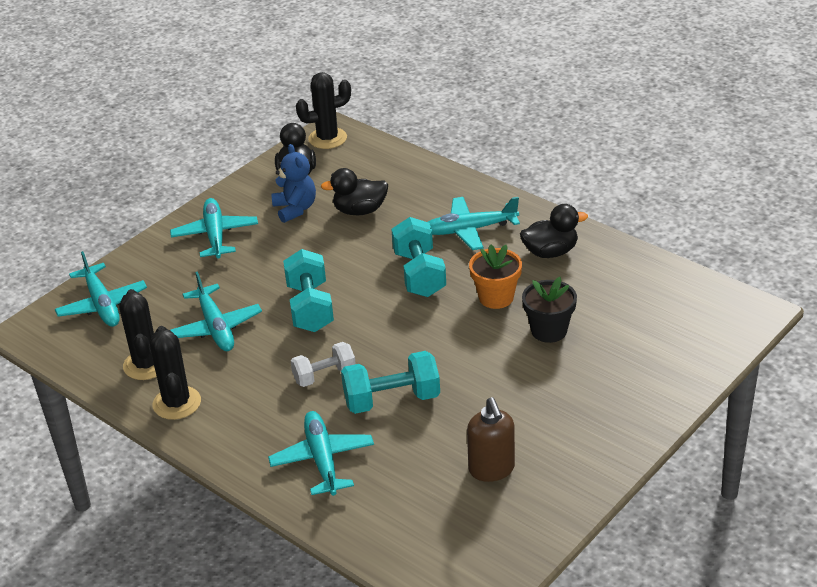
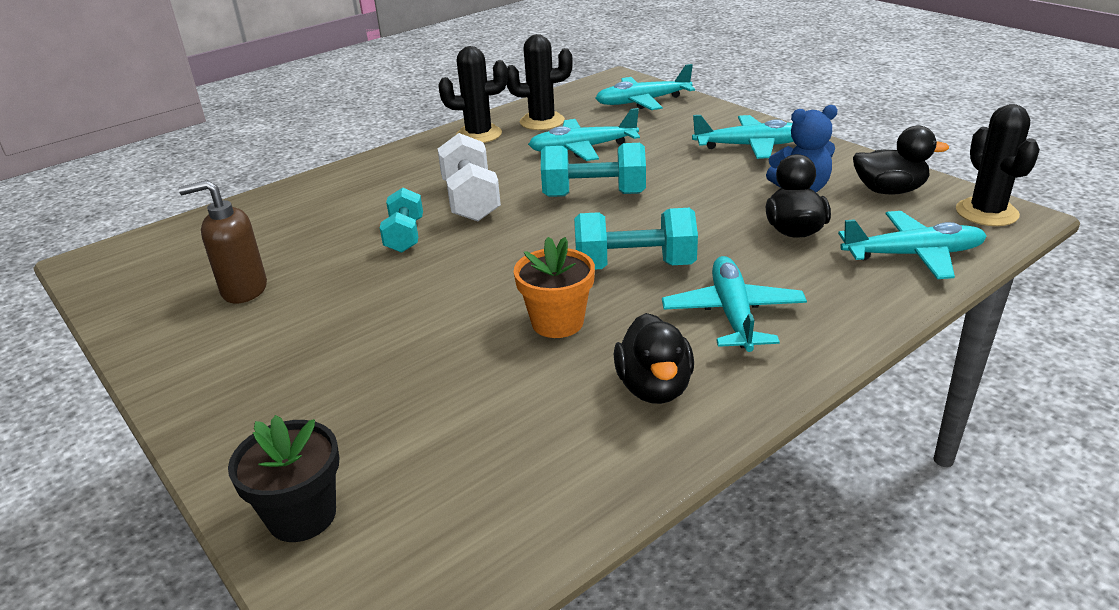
camera: 100 degrees right, 5 degrees down
(323, 460) = (346, 197): turquoise plane -> turquoise plane (912, 255)
(324, 376) = (471, 200): white dumbbell -> white dumbbell, size x1.51
(392, 400) = (405, 236): turquoise dumbbell -> turquoise dumbbell, size x0.66
(549, 330) = (459, 361): black flower pot -> black flower pot (302, 515)

